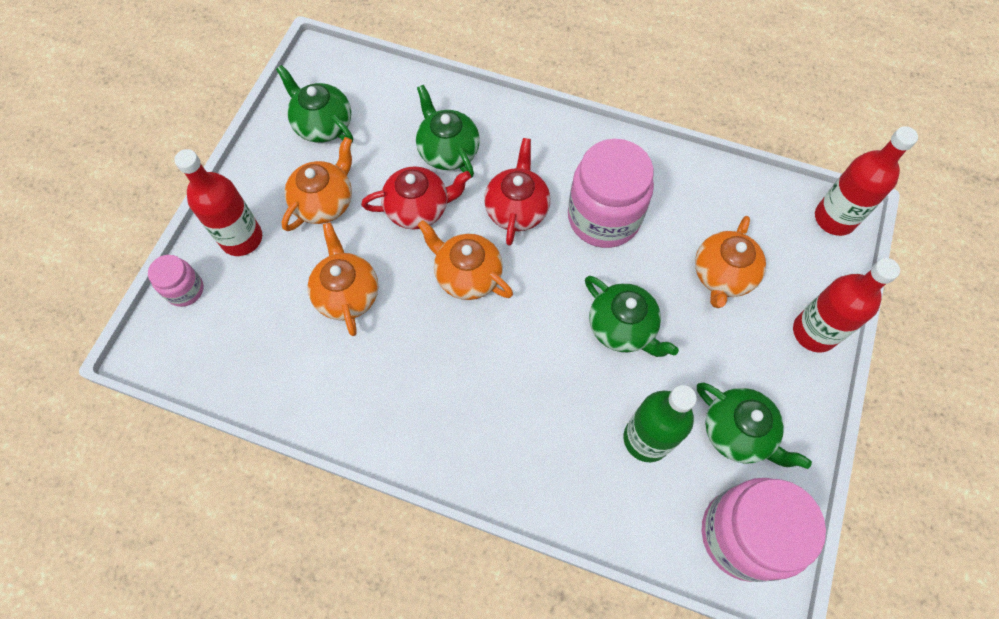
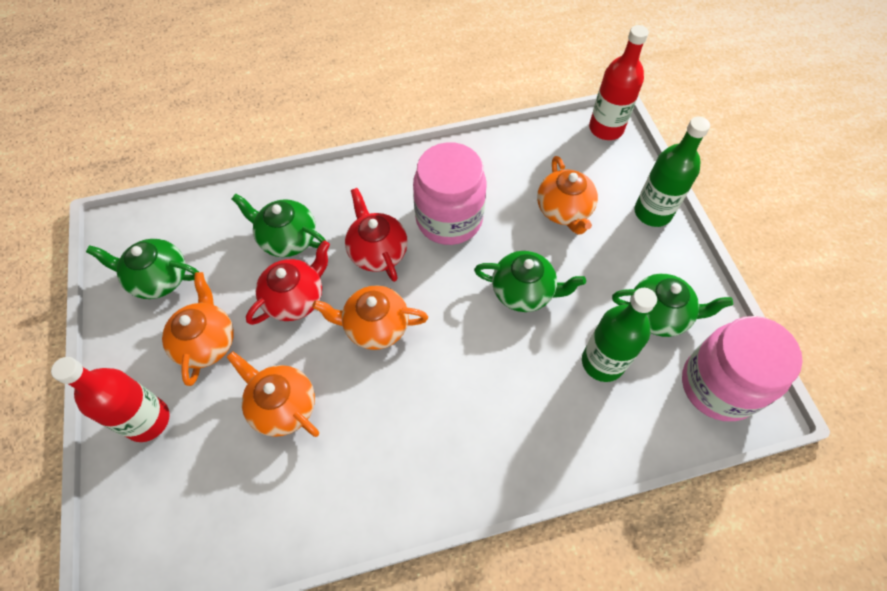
camera: 35 degrees left, 5 degrees down
(185, 290) = (121, 502): pink jar -> none
(814, 332) = (652, 212): red bottle -> green bottle

